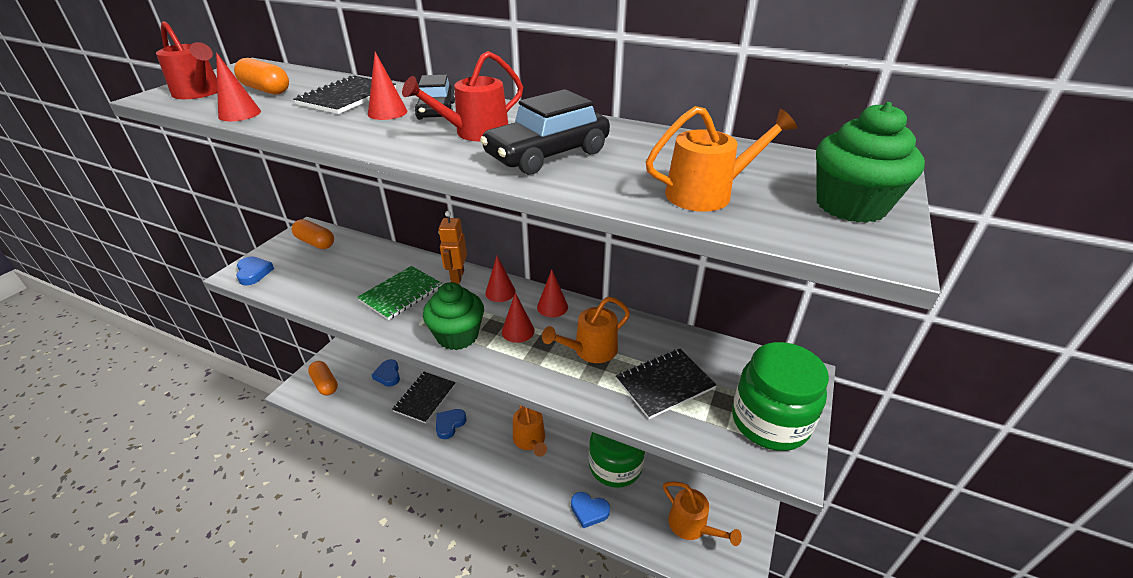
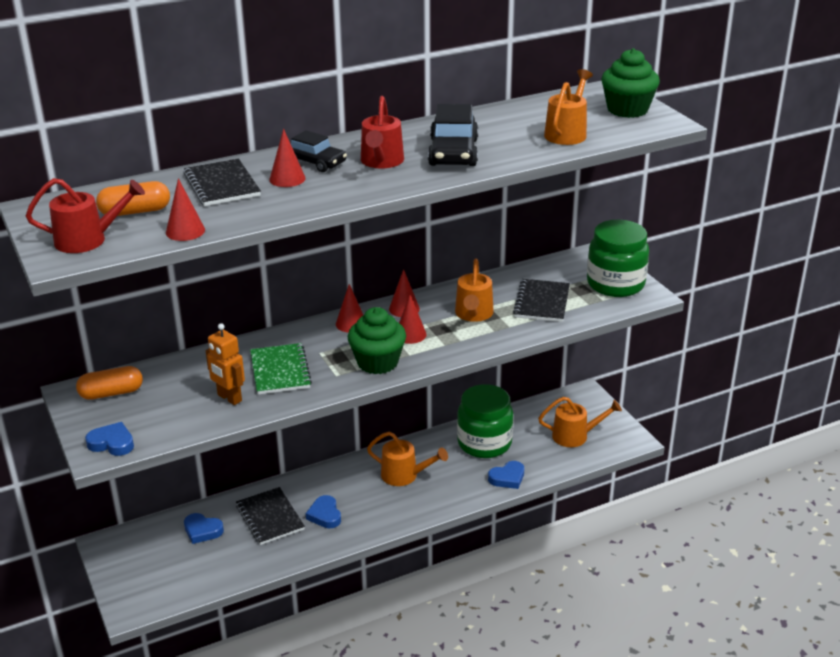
camera: 50 degrees left, 5 degrees down
(325, 384) = (151, 581): orange capsule -> none
(457, 277) = (297, 335): orange robot -> orange robot (229, 398)

